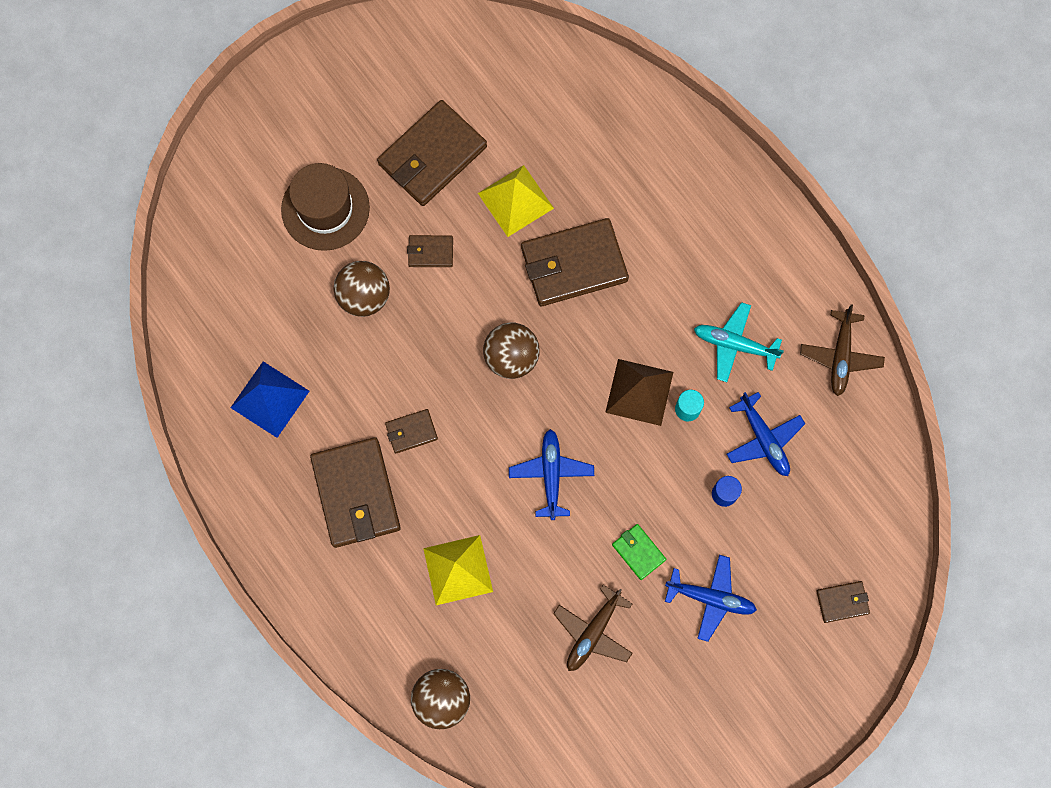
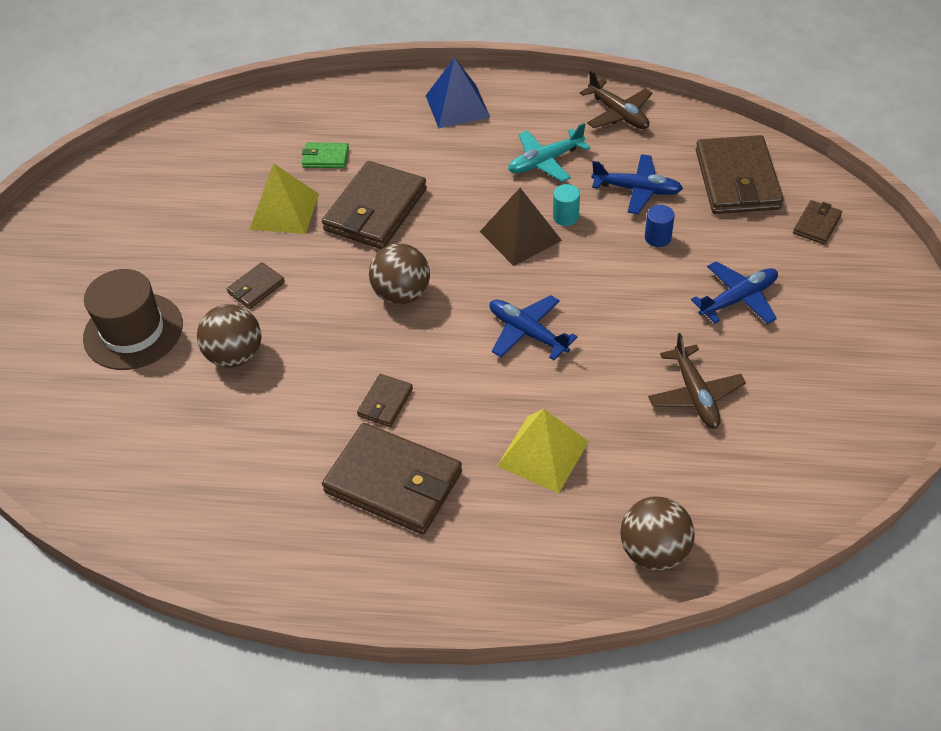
camera: 45 degrees left, 25 degrees down
(269, 399) = (235, 488): blue pyramid -> blue pyramid (457, 106)
(432, 156) = (186, 236): brown wallet -> brown wallet (737, 180)
(638, 552) = (653, 319): green wallet -> green wallet (325, 158)

